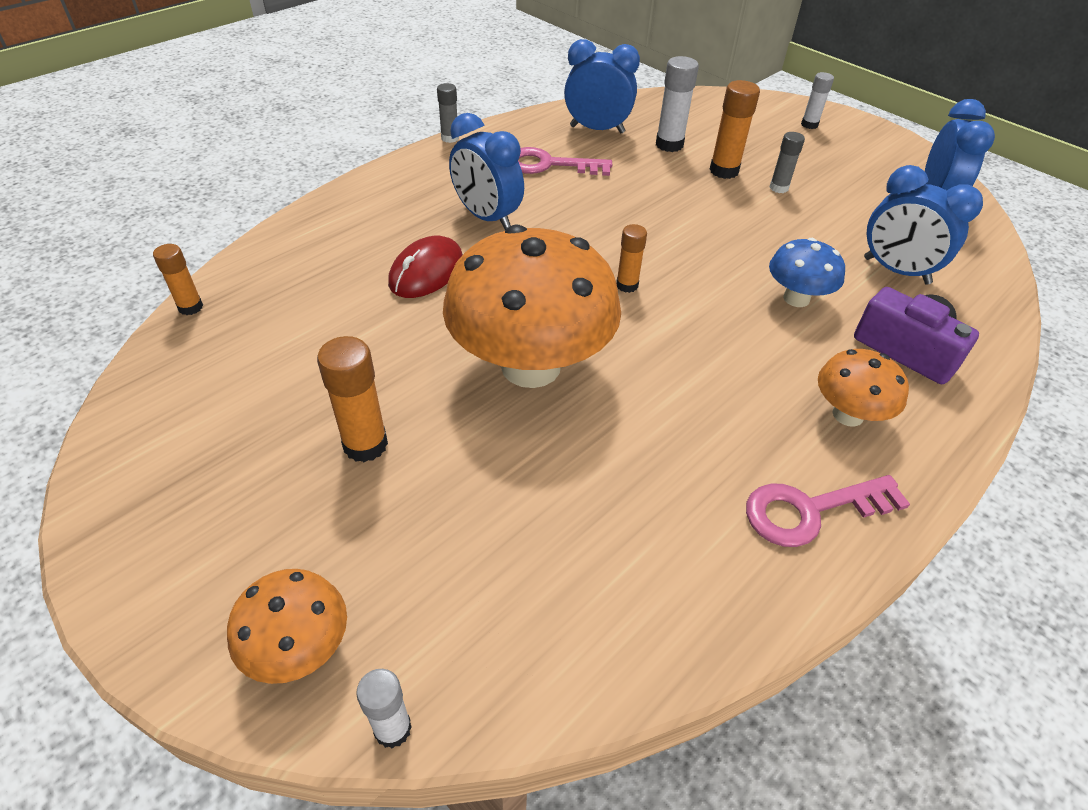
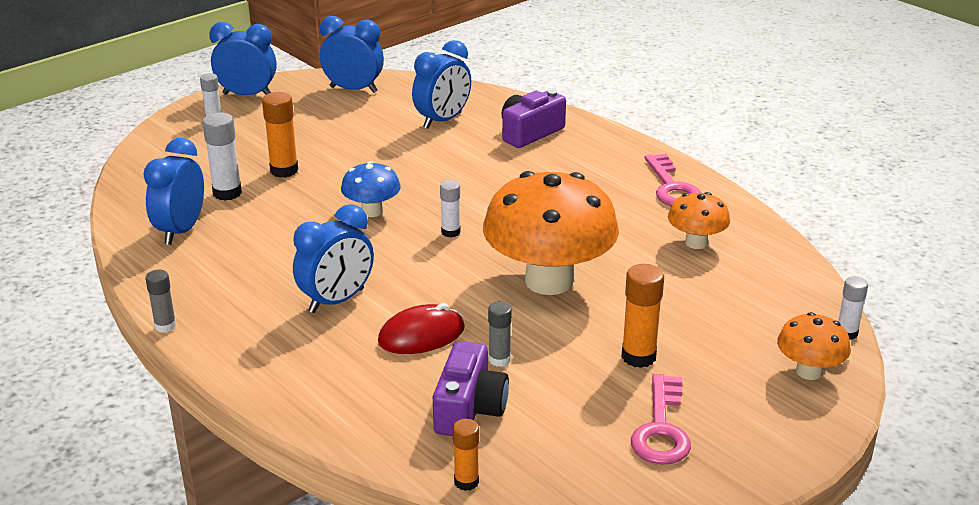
camera: 85 degrees left, 15 degrees down
(298, 306) = (469, 408): none -> purple camera
(426, 272) = (421, 335): red mouse -> red mouse turned 60 degrees counterclockwise
(549, 165) = (245, 262): pink key -> pink key (661, 429)
(627, 285) = (450, 232): orange glue stick -> white glue stick
(779, 188) = (319, 149): grey glue stick -> grey glue stick (499, 359)
(796, 298) = (472, 163): blue mushroom -> blue mushroom (372, 211)
(848, 415) = (592, 163): orange mushroom -> orange mushroom (696, 243)
(874, 137) = (247, 95): none -> blue clock

